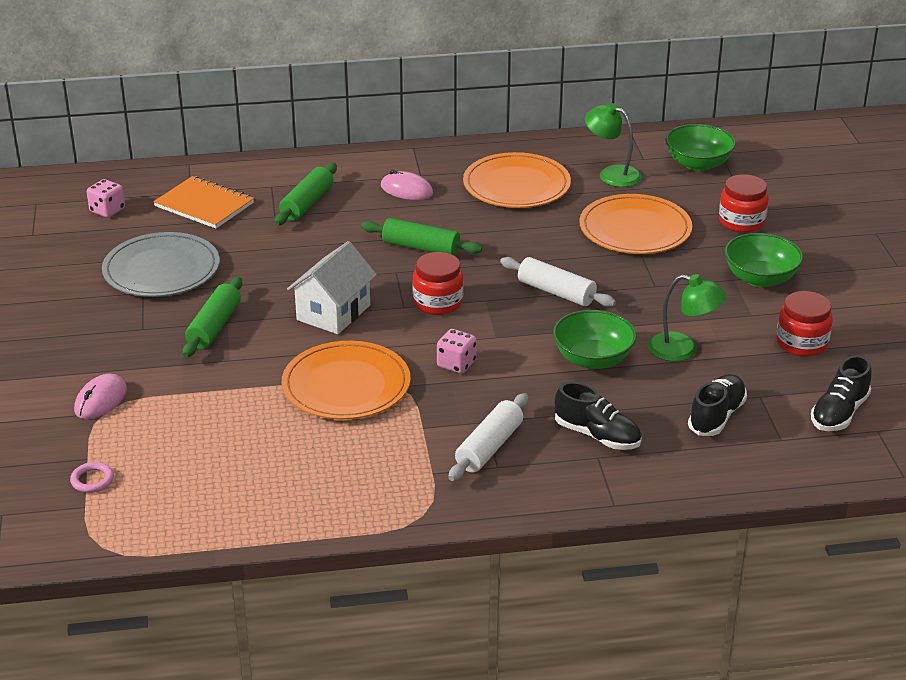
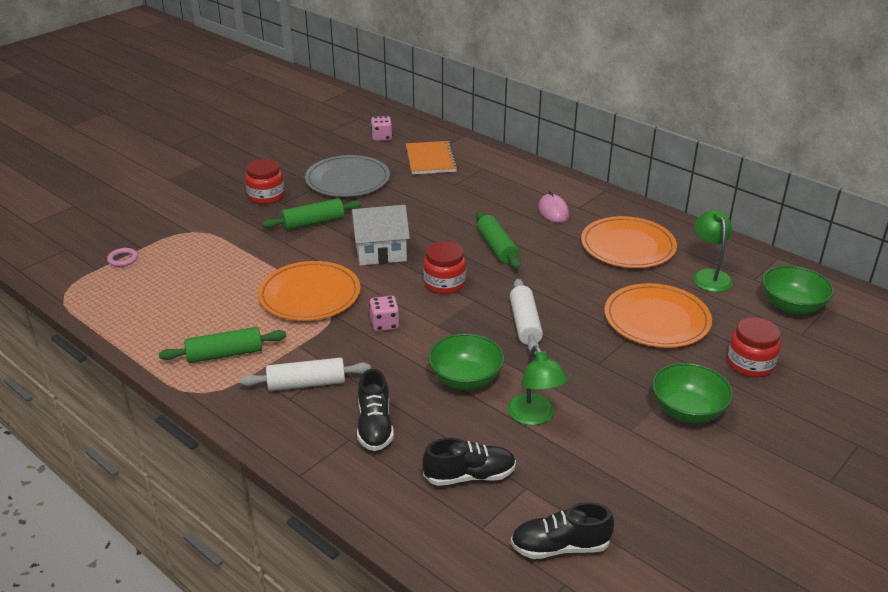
camera: 50 degrees right, 0 degrees up
(100, 400) = (200, 225): pink mouse -> none
(307, 204) = (483, 188): green rolling pin -> green rolling pin (225, 354)
(801, 343) = (630, 477): red jar -> red jar (266, 196)

